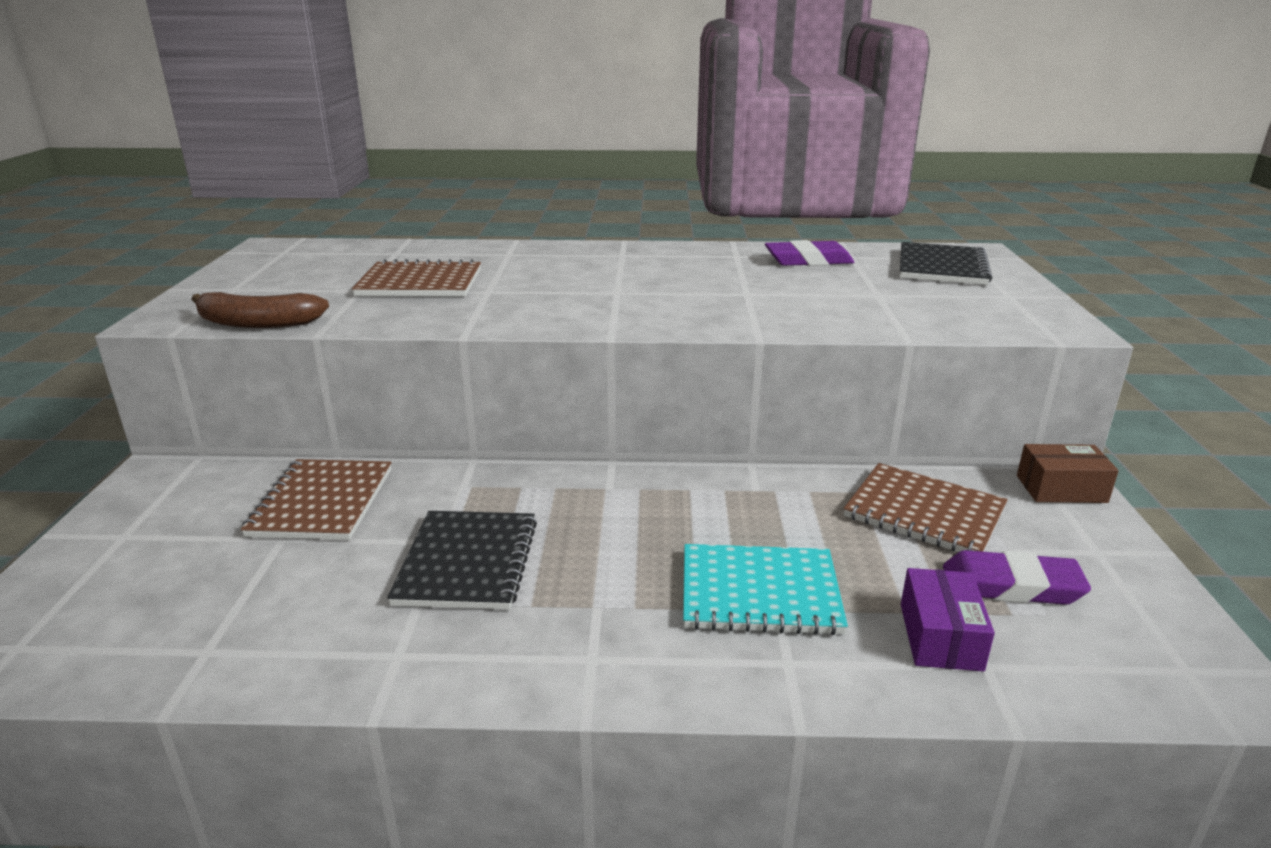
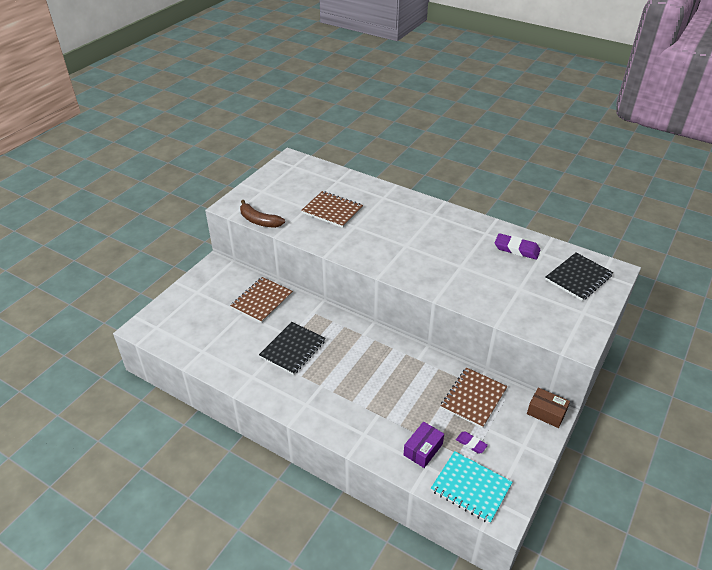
camera: 30 degrees right, 15 degrees up
(759, 592) = (378, 404): turquoise notebook -> turquoise notebook (471, 487)
(924, 513) = (473, 398): brown notebook -> brown notebook turned 60 degrees clockwise
(1011, 586) = (471, 443): purple eraser -> purple eraser, size x0.58

